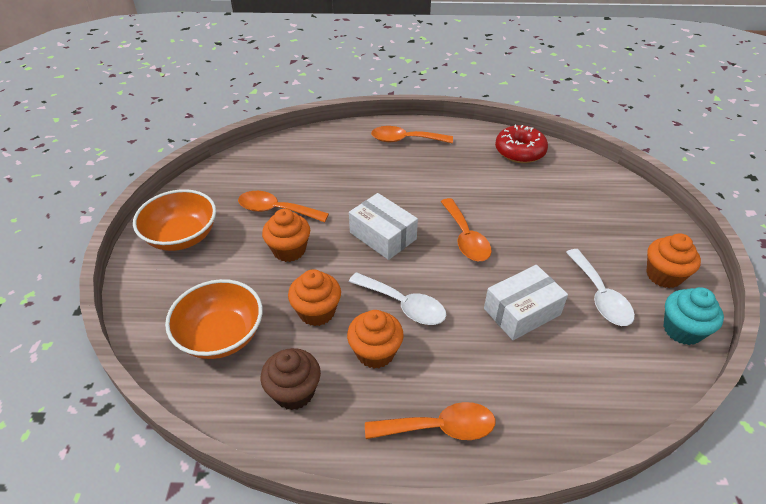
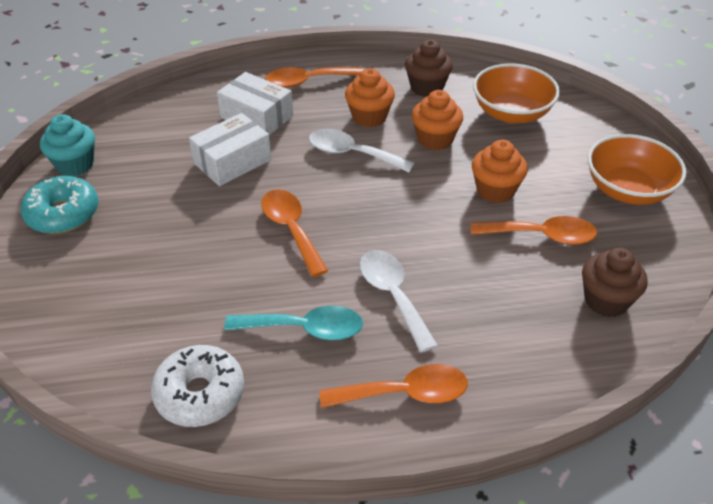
camera: 170 degrees right, 0 degrees up
(263, 167) = (606, 300): none -> brown cupcake
(383, 236) = (393, 219): white box -> white box (257, 117)
(458, 174) = (305, 329): none -> turquoise spoon
(520, 151) = (200, 394): red donut -> white donut
(600, 296) = (146, 185): white spoon -> white spoon (393, 295)
(663, 275) = (63, 214): orange cupcake -> turquoise donut

